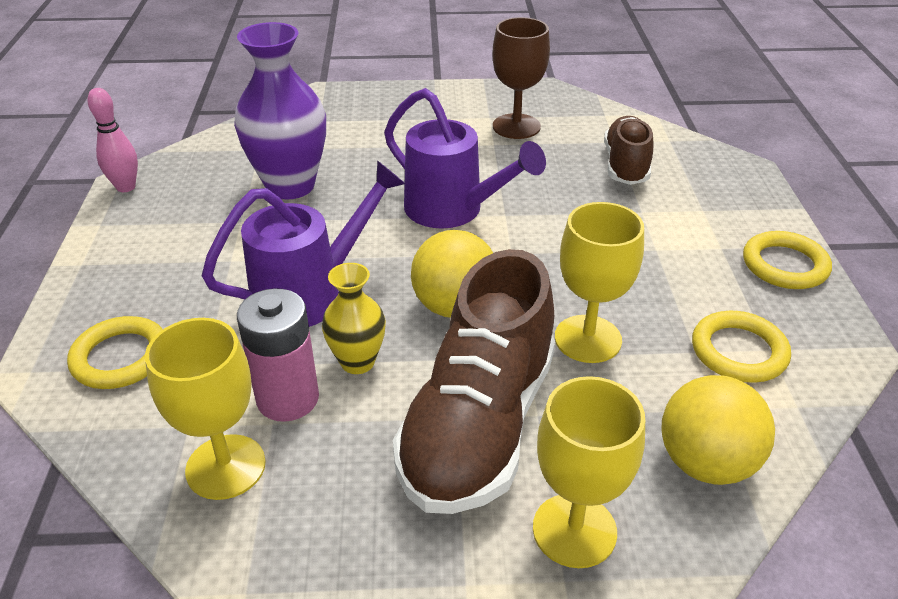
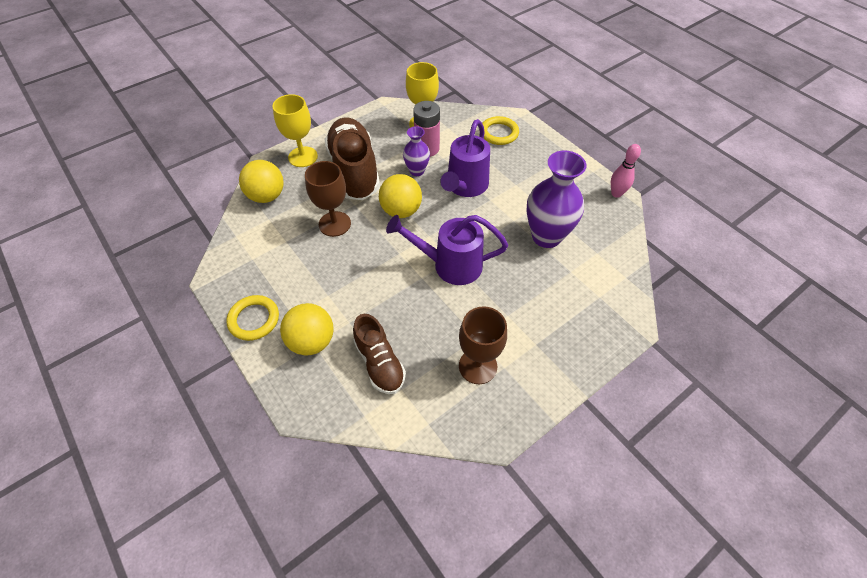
camera: 145 degrees right, 15 degrees up
(357, 362) = (417, 171): yellow vase -> purple vase
(588, 339) = (334, 224): yellow goblet -> brown goblet
(704, 212) = (312, 341): none -> yellow ball
(738, 351) = (266, 250): yellow ring -> none

